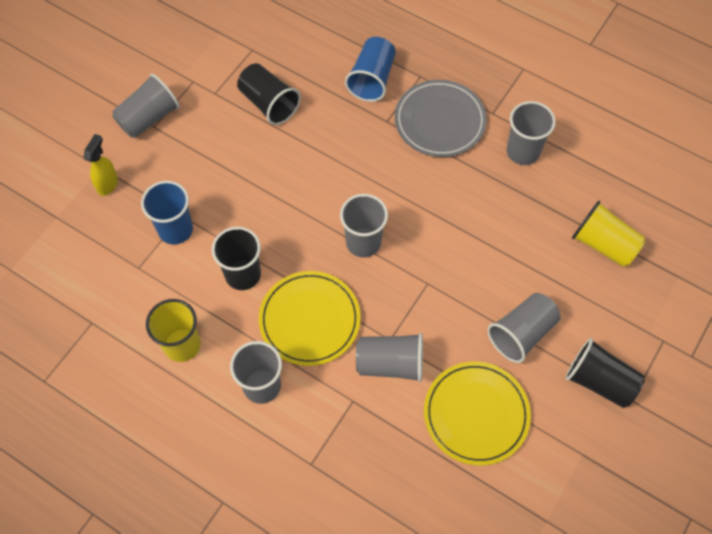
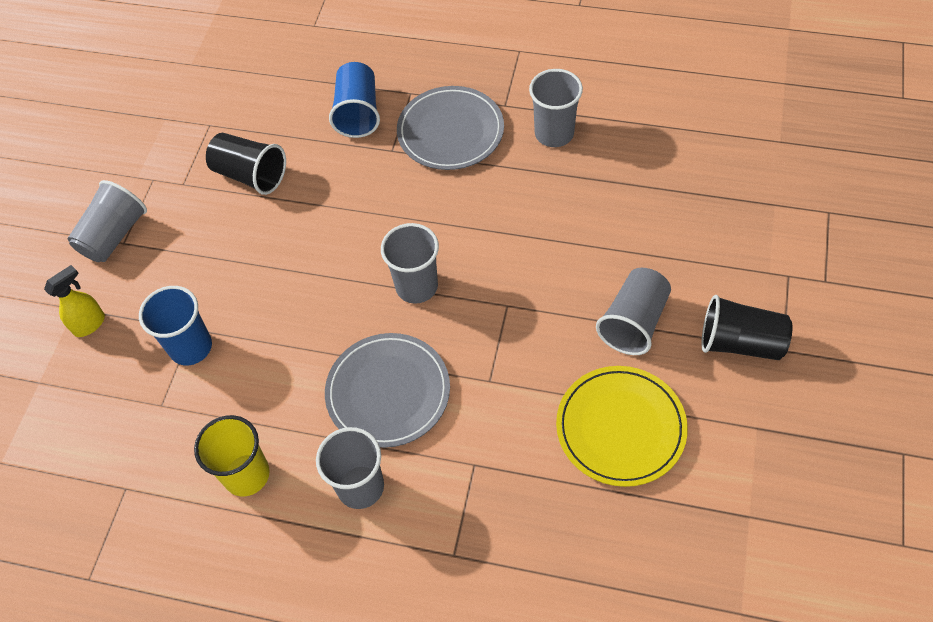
camera: 15 degrees left, 5 degrees down
(107, 184) = (90, 324): yellow spray bottle -> yellow spray bottle turned 45 degrees clockwise
(243, 274) = (290, 369): black cup -> none
(309, 320) = (388, 392): yellow plate -> grey plate
(390, 364) = (501, 407): grey cup -> none
(604, 244) = (681, 199): yellow cup -> none

